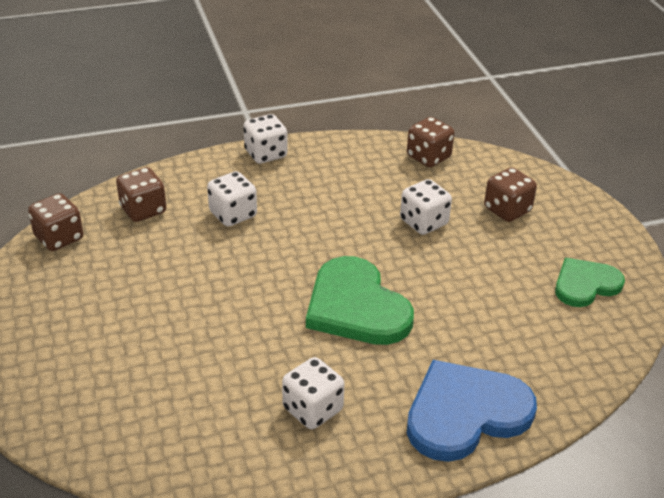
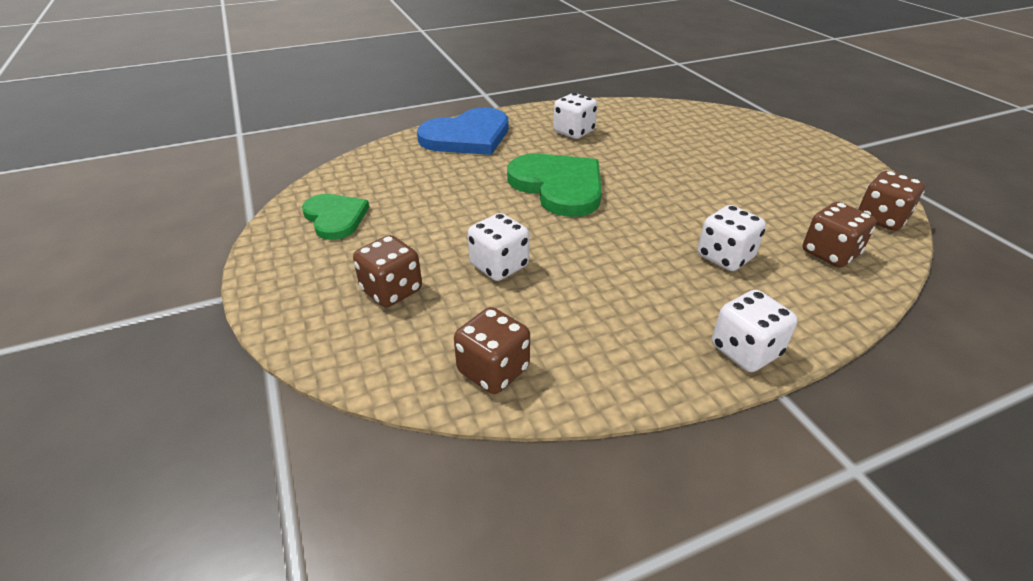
camera: 175 degrees right, 0 degrees up
(585, 284) = (335, 218): green heart -> green heart turned 90 degrees counterclockwise

